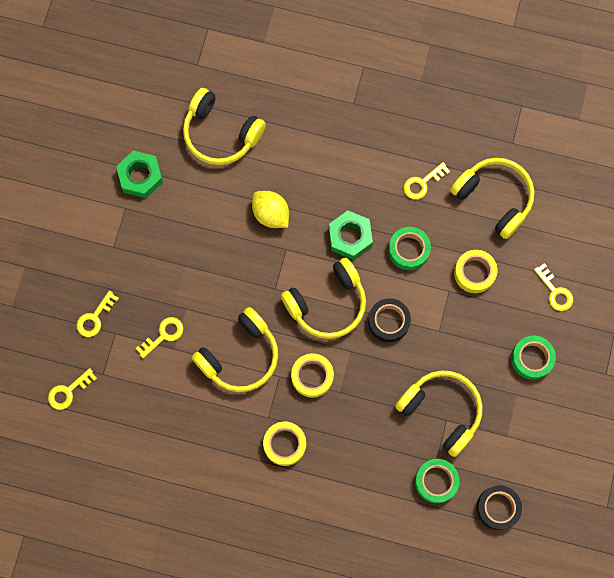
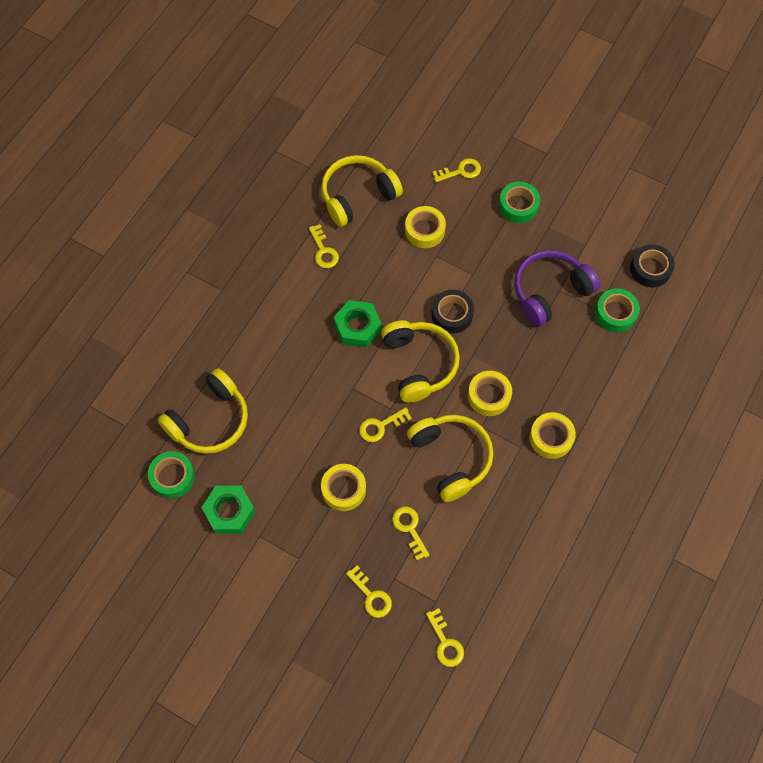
camera: 75 degrees left, 10 degrees down
(185, 268) = (343, 489): none -> yellow tape
(255, 284) = (381, 426): none -> yellow key
(271, 214) = (311, 393): yellow lemon -> none
(408, 250) = (386, 279): green tape -> green tape (172, 477)
(441, 411) = (550, 292): yellow headphones -> purple headphones

